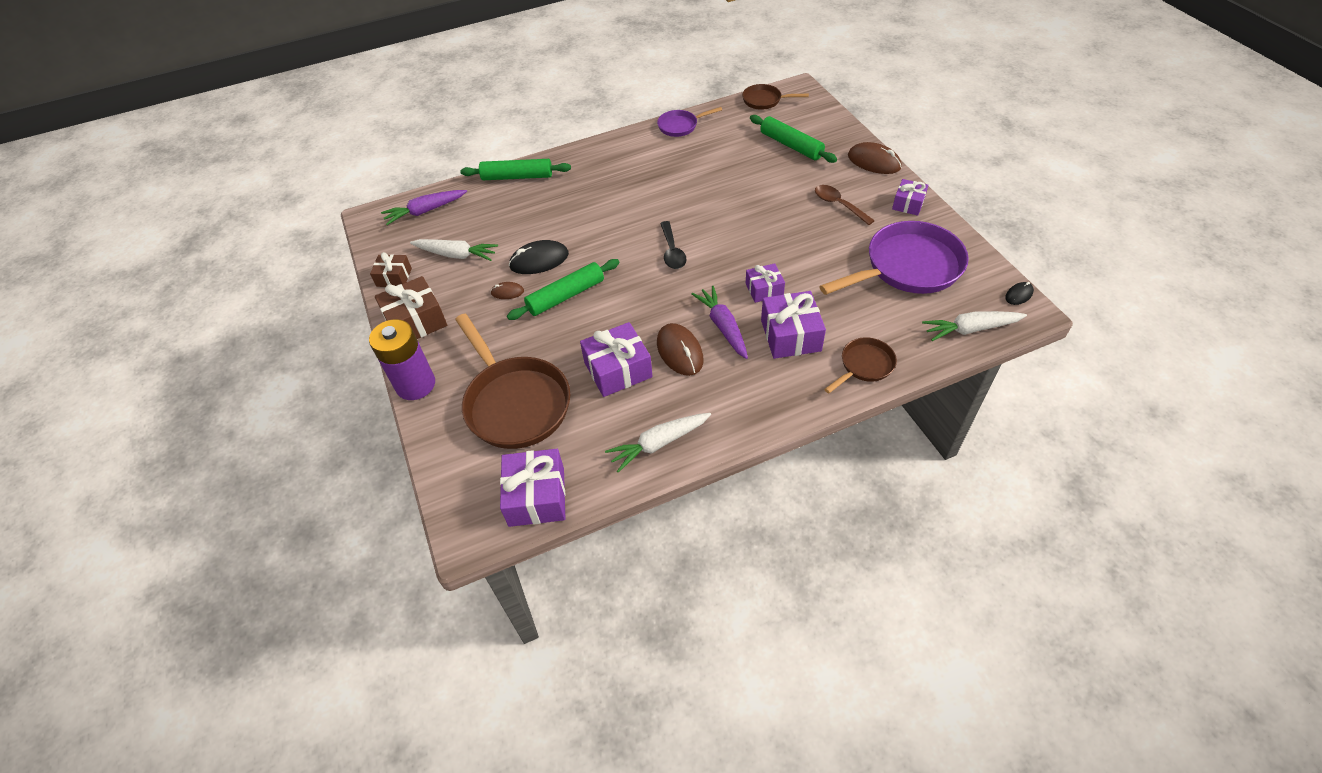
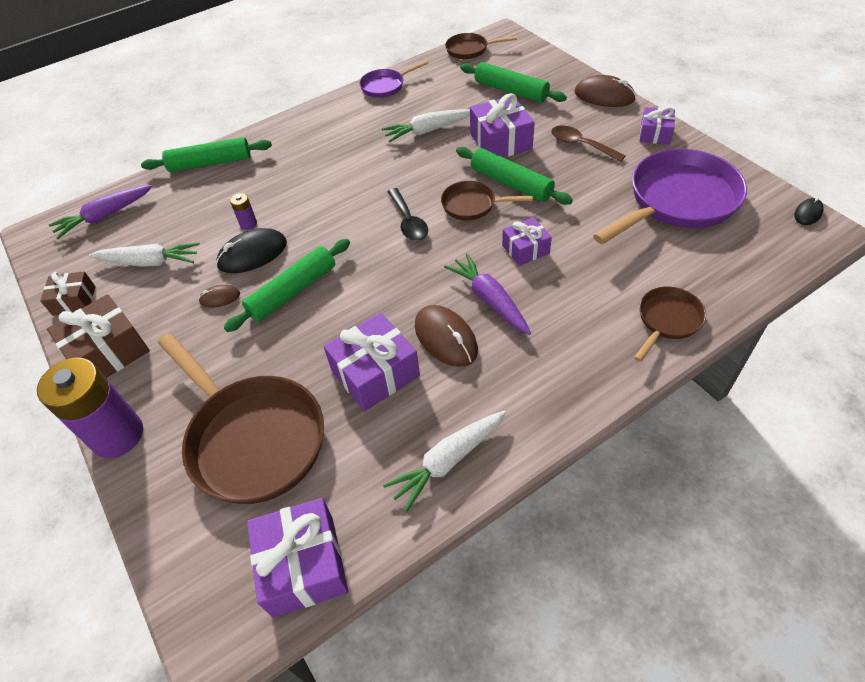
camera: 10 degrees left, 0 degrees up
(540, 234) = (248, 224): none -> purple battery
(729, 245) = (472, 205): none -> brown pan
(767, 231) = (511, 183): none -> green rolling pin
(790, 335) = (571, 298): purple gift -> purple gift (500, 141)
(970, 329) = (771, 259): white carrot -> white carrot (428, 131)

